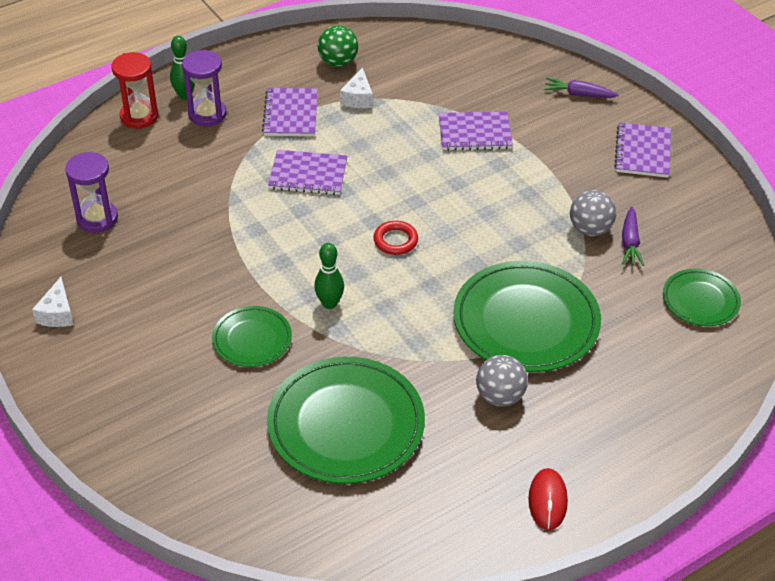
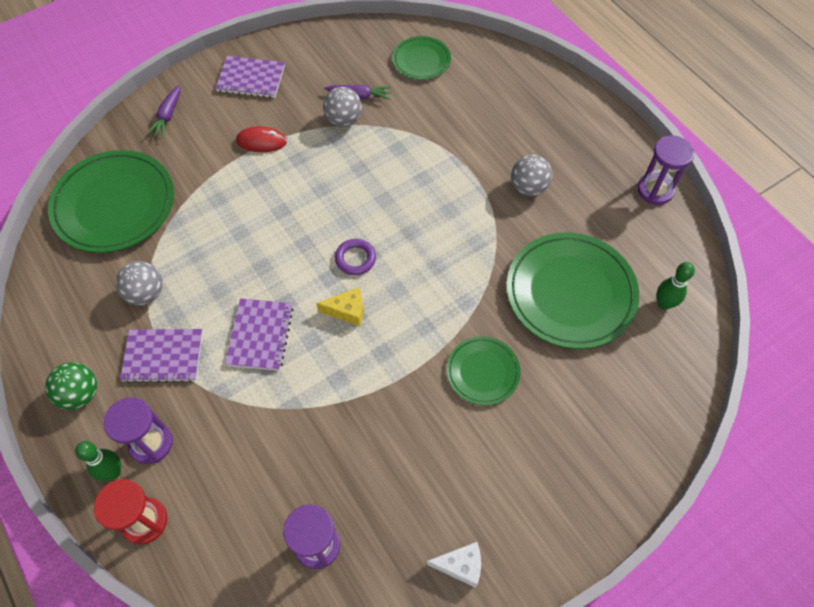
camera: 90 degrees left, 15 degrees up
(329, 303) = (435, 310): green bowling pin -> green bowling pin (664, 304)
(332, 235) = (347, 311): none -> yellow cheese
(338, 62) = (81, 314): green ball -> green ball (80, 394)
(358, 98) = (146, 293): white cheese -> grey ball
(395, 240) = (355, 259): red ring -> purple ring
(475, 133) = (213, 195): purple notebook -> none
(503, 533) = (655, 190): none -> purple hourglass
(526, 321) = (449, 167): green plate -> green plate (114, 204)
(547, 501) = (621, 163): red mouse -> red mouse (261, 141)

